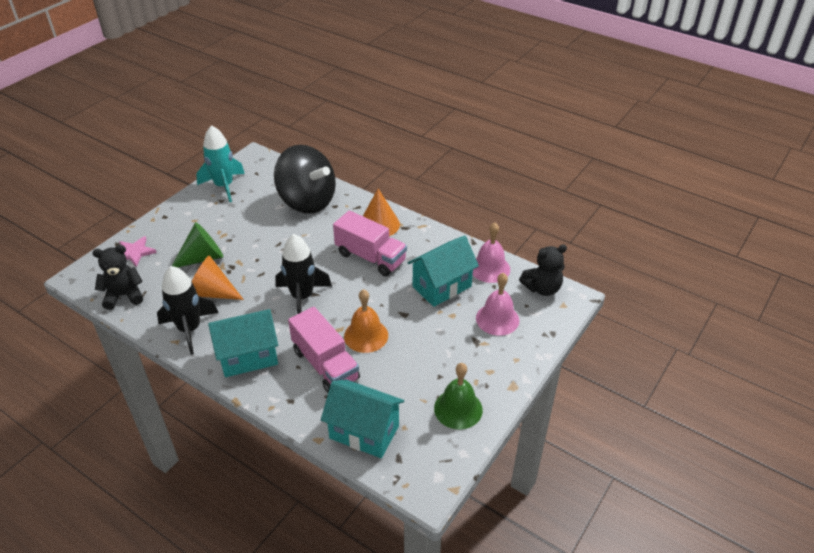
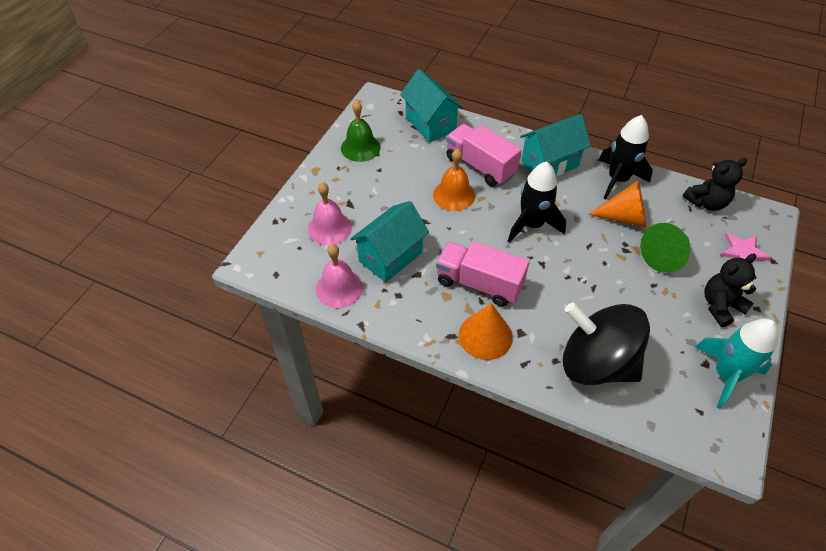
camera: 170 degrees right, 10 degrees up
(364, 432) = (430, 124): turquoise house -> turquoise house turned 45 degrees clockwise
(542, 288) = (280, 270): black teddy bear -> black teddy bear (720, 306)

